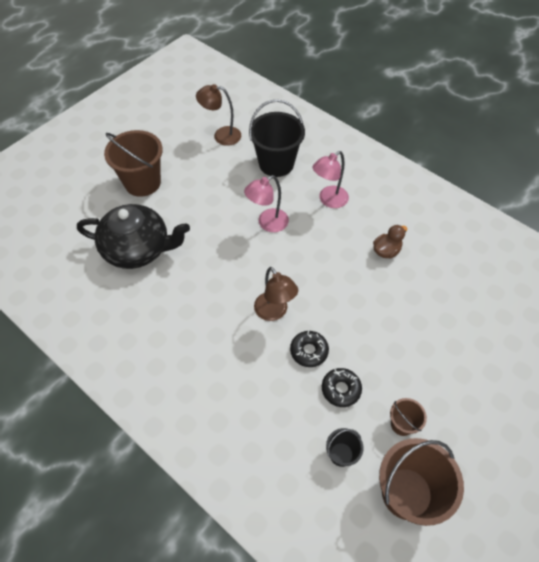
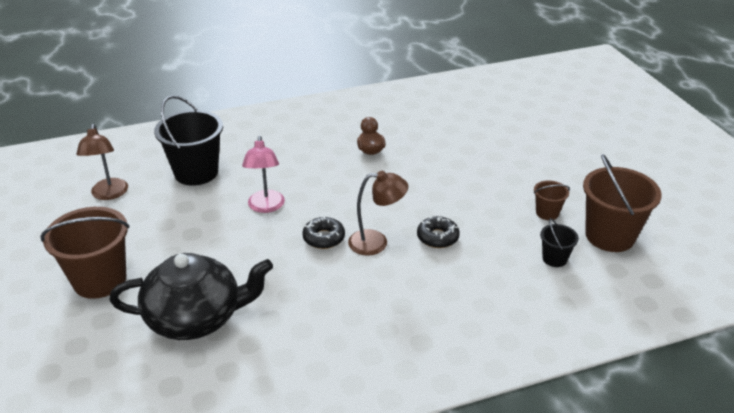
camera: 60 degrees left, 20 degrees down
(138, 249) = (196, 317): black teapot -> black teapot turned 45 degrees clockwise
(221, 135) = (109, 194): brown lamp -> brown lamp turned 45 degrees counterclockwise
(329, 200) = (280, 159): pink lamp -> none
(341, 389) = (491, 233): black donut -> black donut (324, 238)

